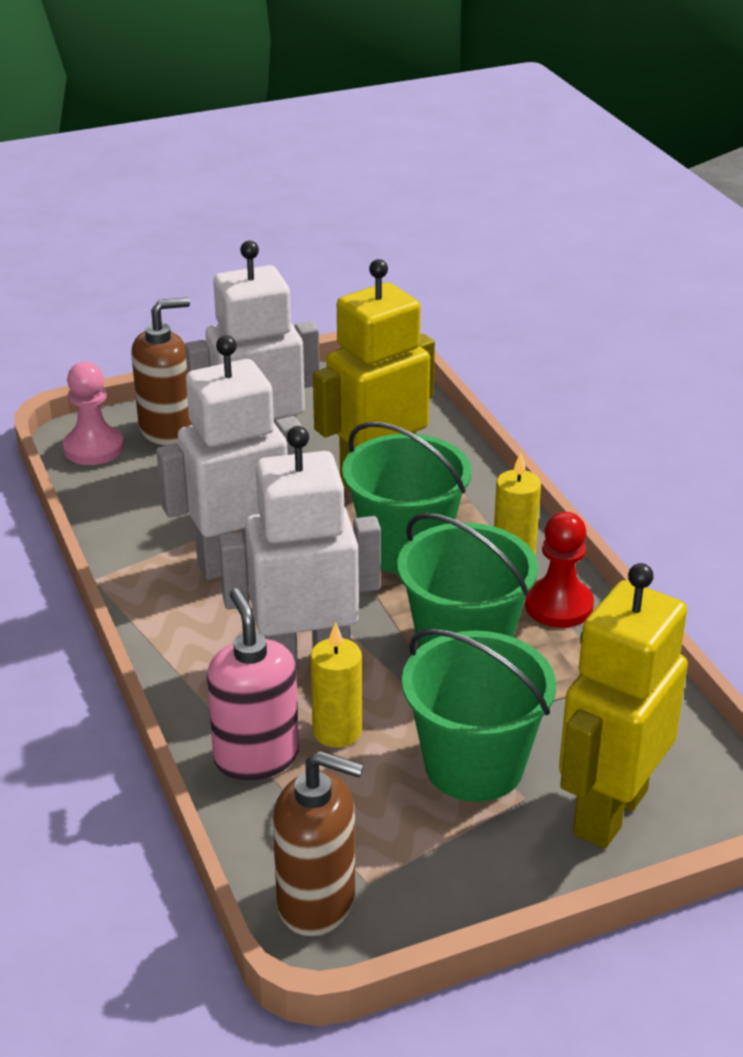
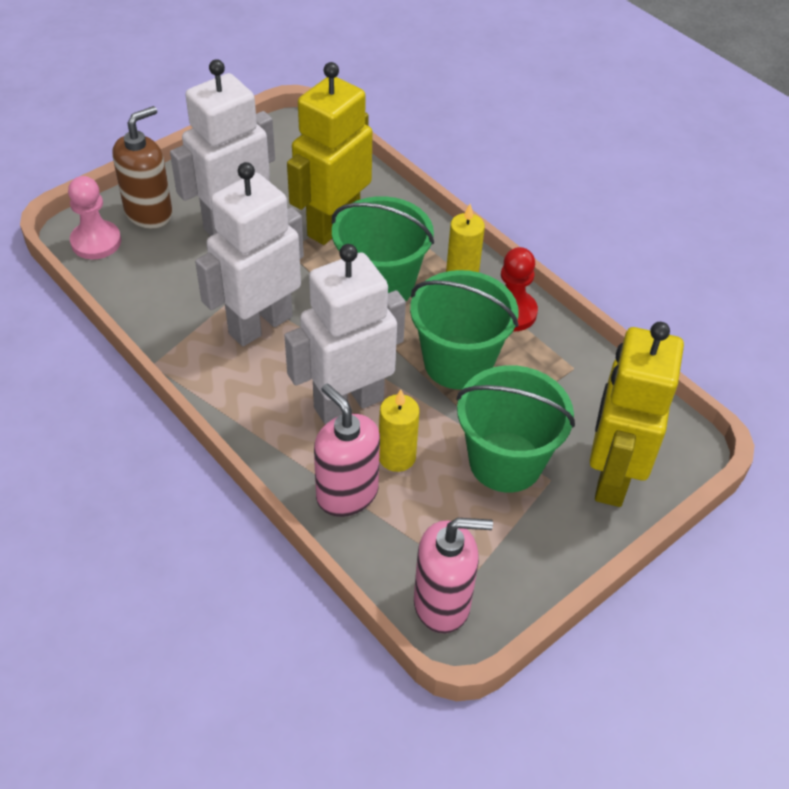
camera: 20 degrees left, 15 degrees up
(317, 902) = (442, 603): brown soap dispenser -> pink soap dispenser

